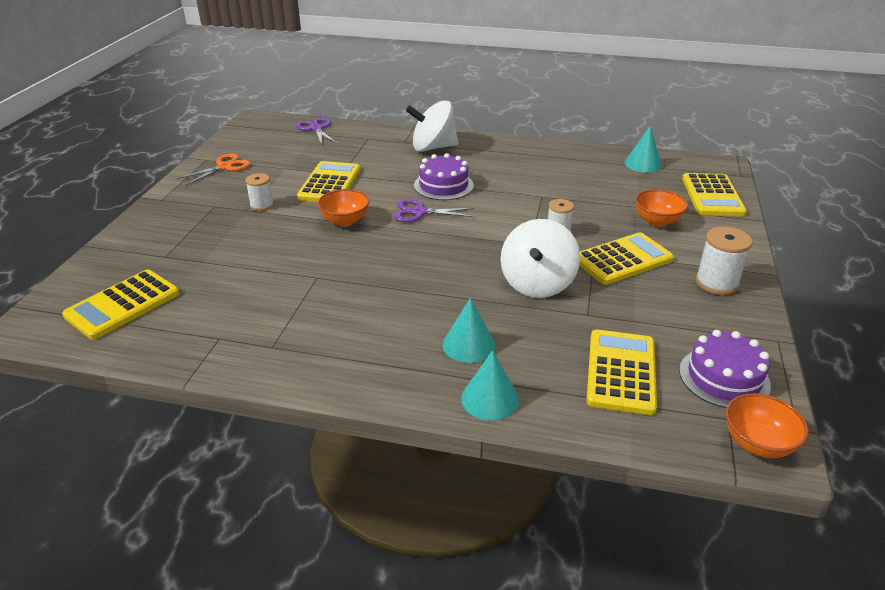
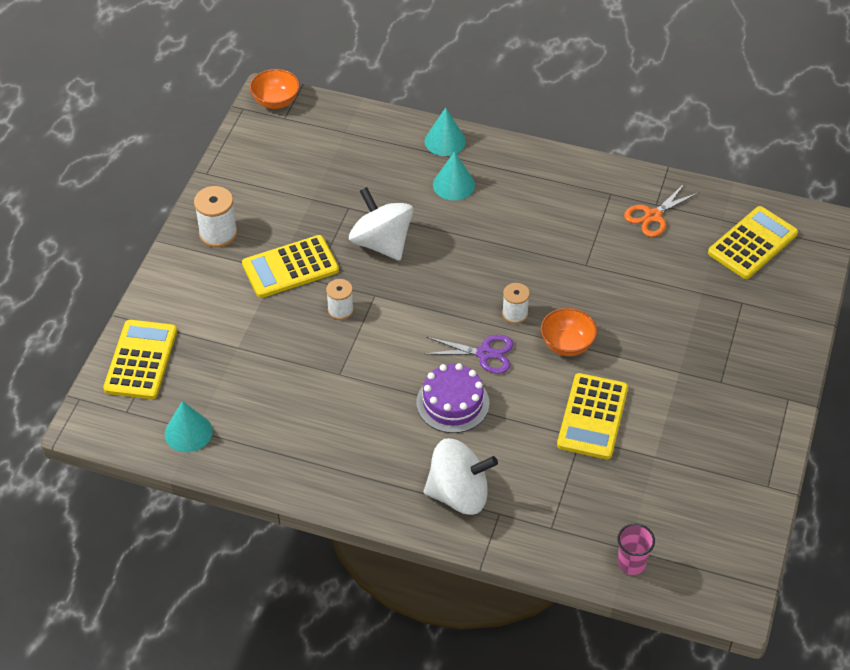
camera: 175 degrees left, 15 degrees up
(224, 167) = (736, 465): orange scissors -> orange scissors (653, 216)
(262, 205) = (666, 379): white spool -> white spool (515, 314)
(316, 129) = (631, 563): purple scissors -> pink cup
(537, 284) = (381, 243): white spinning top -> white spinning top turned 60 degrees counterclockwise
(621, 372) = (343, 155): yellow calculator -> none
(657, 221) = (228, 321): orange bowl -> none
(724, 378) = (269, 146): purple cake -> none

